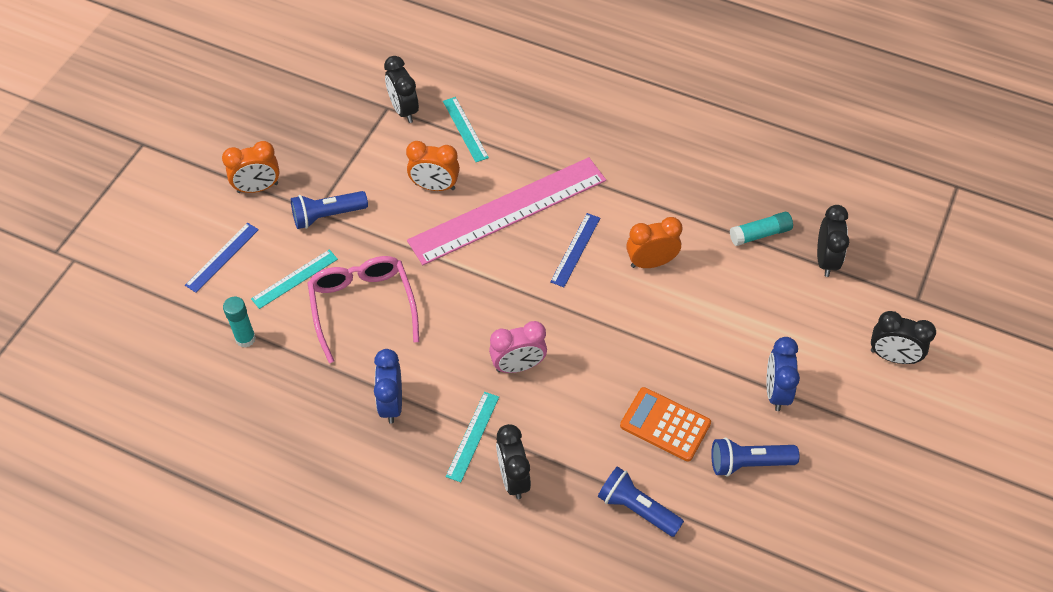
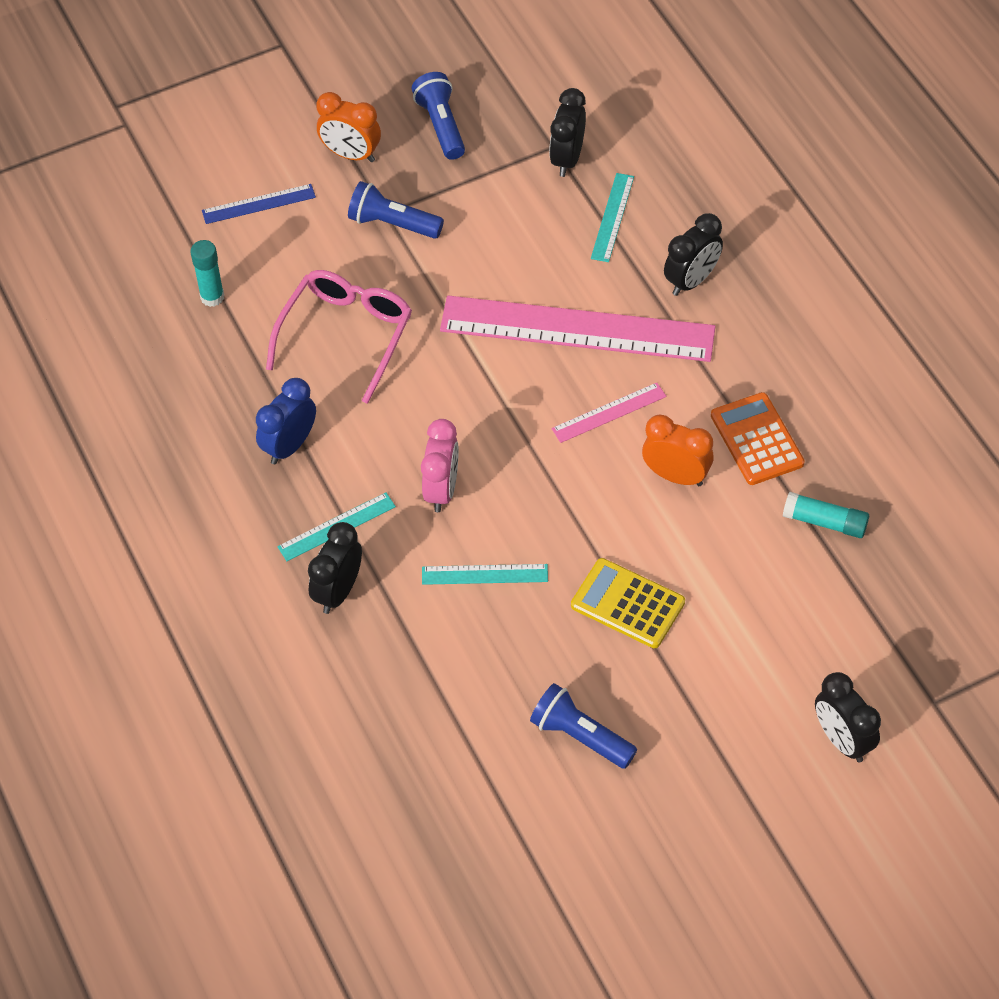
camera: 40 degrees right, 0 degrees up
(294, 279) = (307, 267): turquoise ruler -> turquoise ruler (484, 574)
(435, 186) = (525, 259): orange clock -> none
(518, 366) = (442, 490): pink clock -> pink clock turned 105 degrees counterclockwise
(575, 249) = (609, 412): blue ruler -> pink ruler
(637, 508) = (428, 700): blue flashlight -> blue flashlight (441, 126)
(665, 424) = (532, 642): orange calculator -> orange calculator (757, 439)
(698, 360) = (627, 604): none -> yellow calculator
(776, 391) = (678, 689): blue clock -> none
(826, 260) = (871, 595): black clock -> black clock (691, 281)

